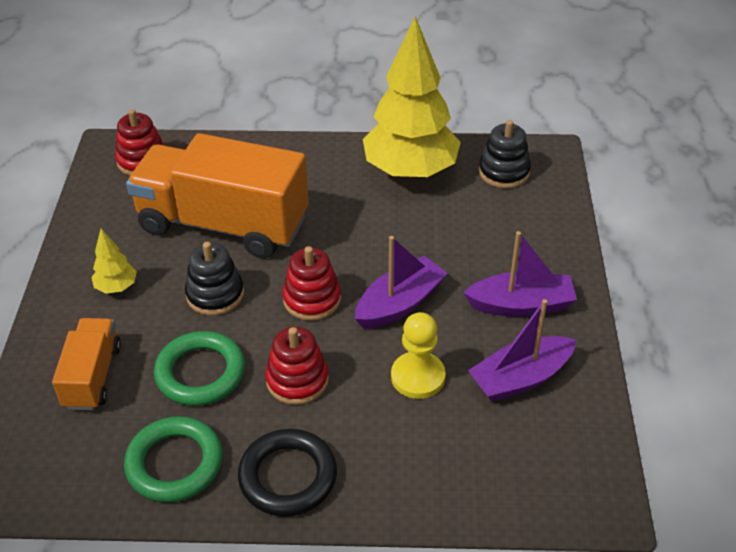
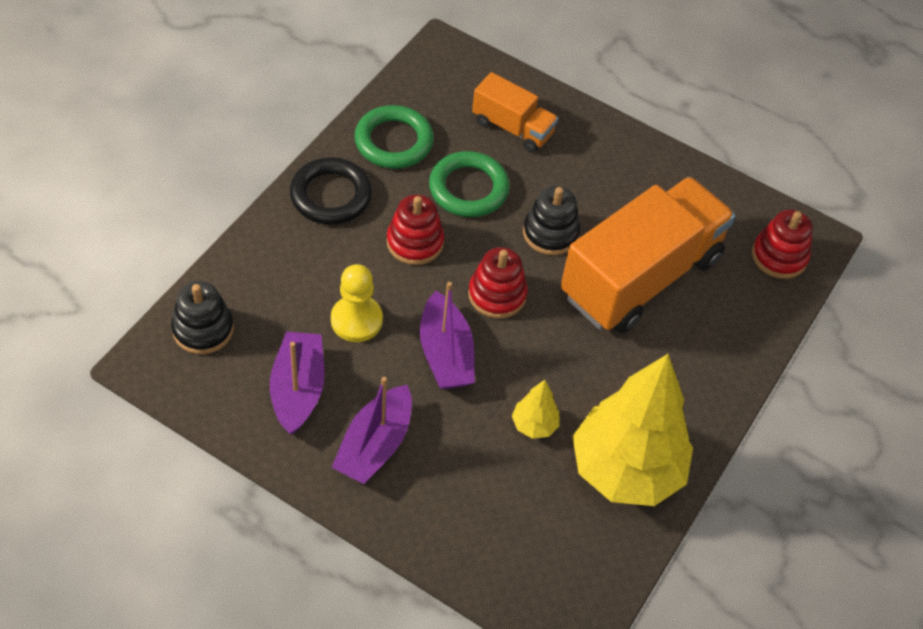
camera: 115 degrees right, 10 degrees up
(116, 287) = (605, 175): yellow tree -> yellow tree (534, 425)
(504, 172) = (569, 559): black stacking toy -> black stacking toy (203, 329)

